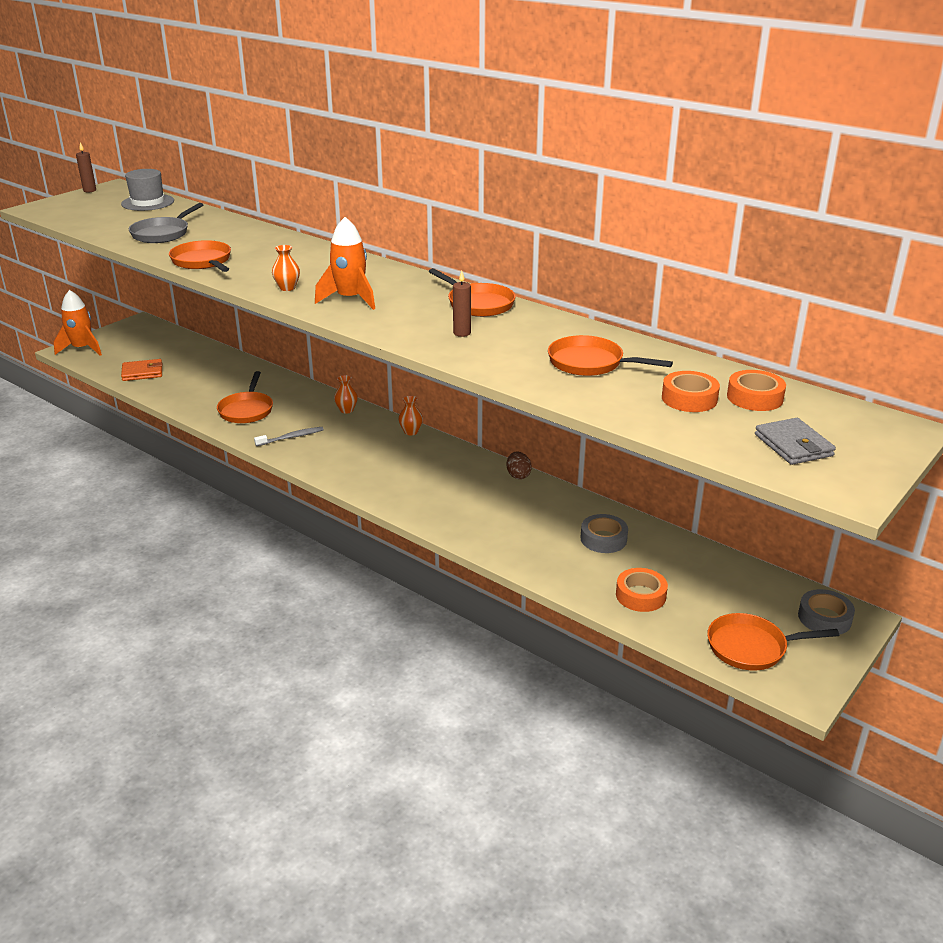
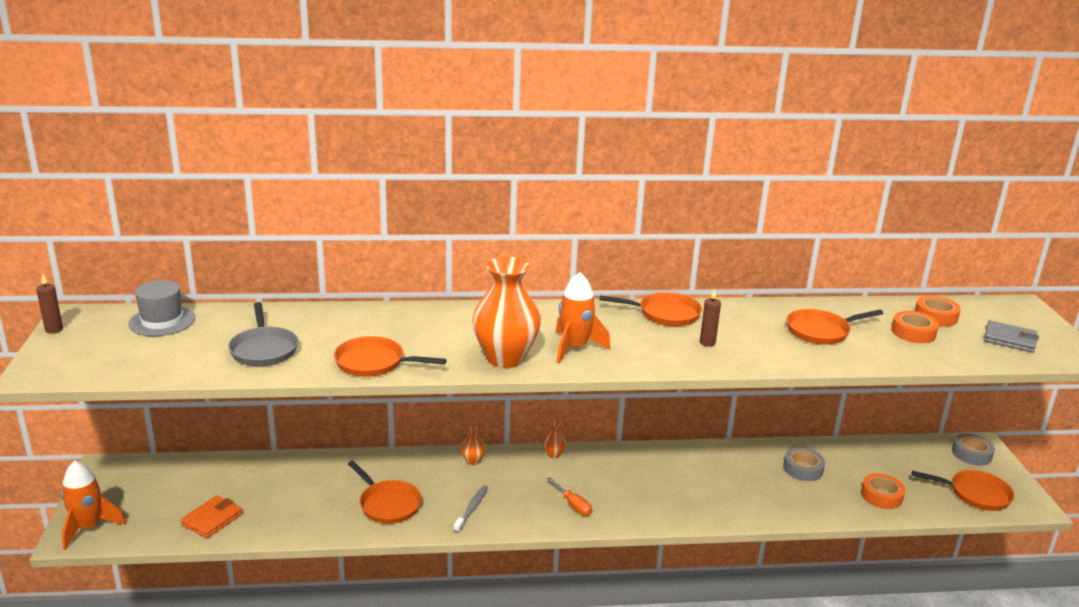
camera: 45 degrees left, 5 degrees down
(287, 288) = (505, 358): orange vase -> orange vase, size x2.34
(362, 469) = (573, 505): none -> orange screwdriver
(518, 475) = (681, 450): brown egg -> none
(751, 647) = (975, 494): orange pan -> orange pan turned 120 degrees counterclockwise

